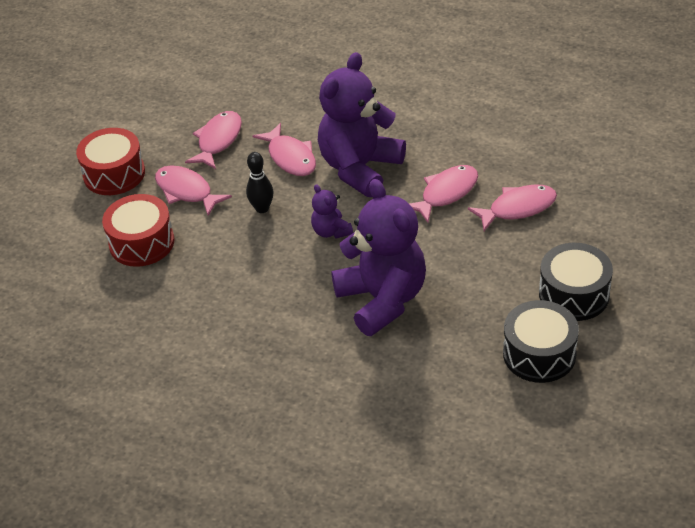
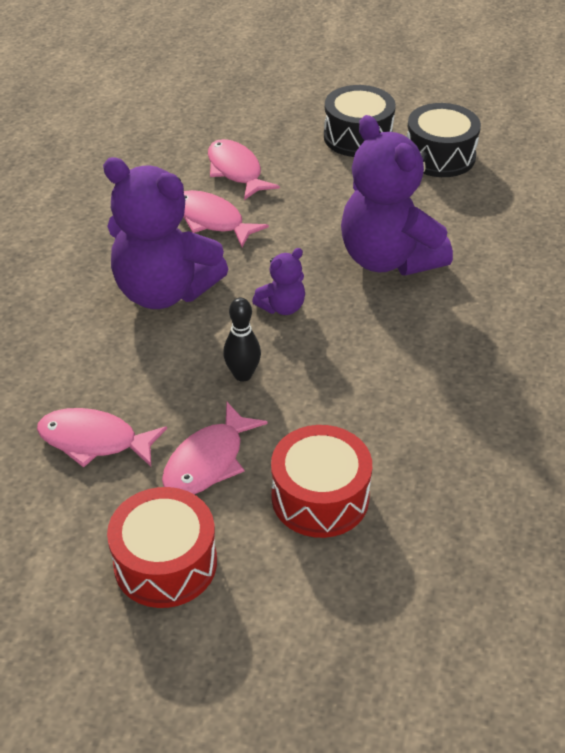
camera: 100 degrees left, 0 degrees up
(290, 157) = (139, 357): pink fish -> none
(382, 299) = (388, 259): purple teddy bear -> purple teddy bear turned 90 degrees counterclockwise

